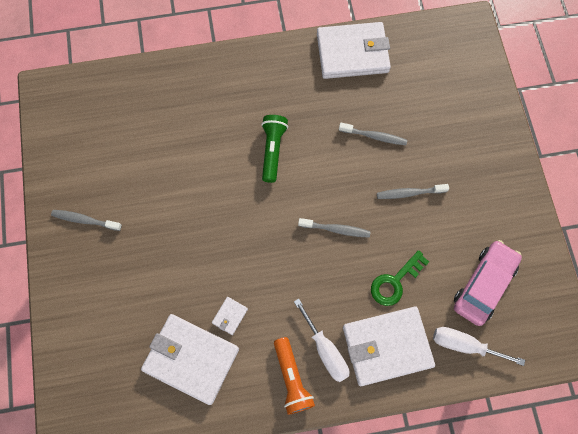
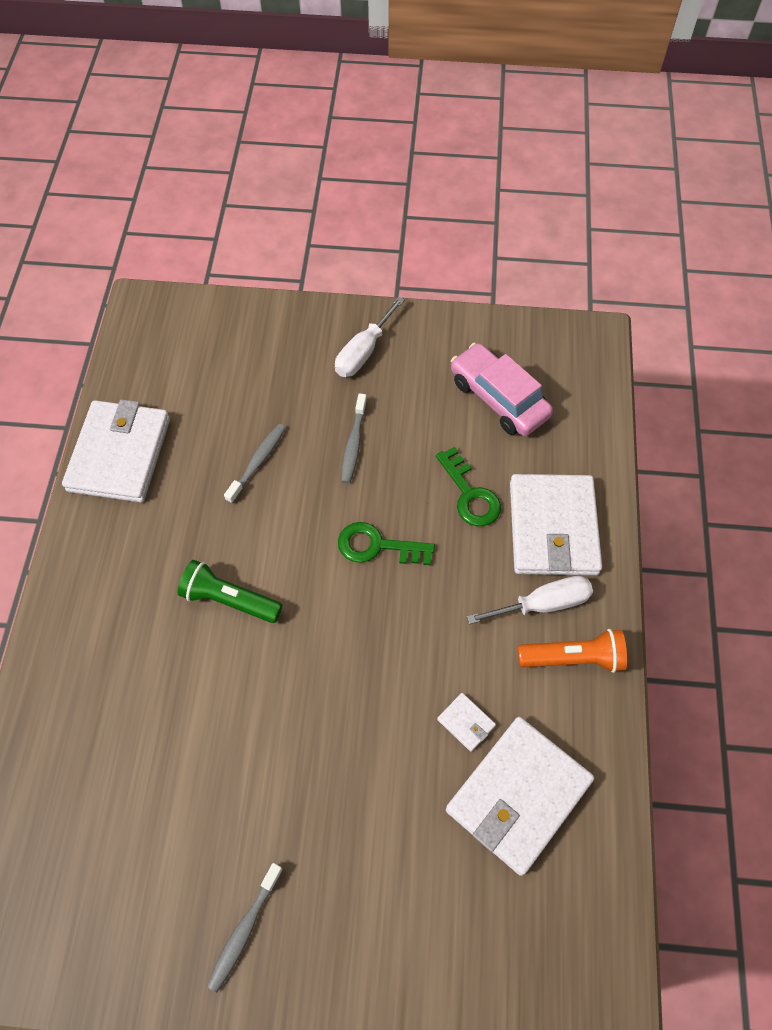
camera: 75 degrees left, 10 degrees down
(336, 229) = (377, 546): grey toothbrush -> green key
(464, 345) = (569, 441): white screwdriver -> white screwdriver (363, 352)

